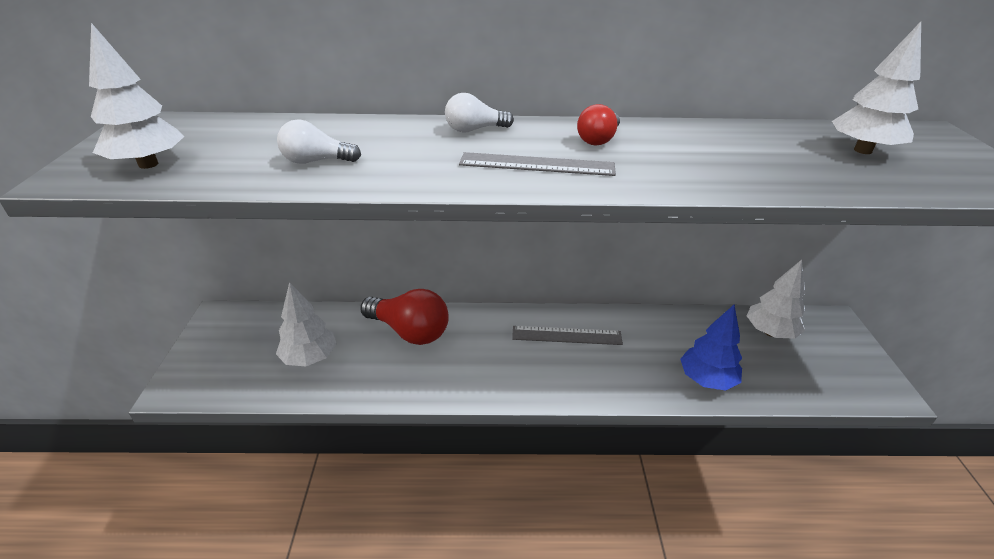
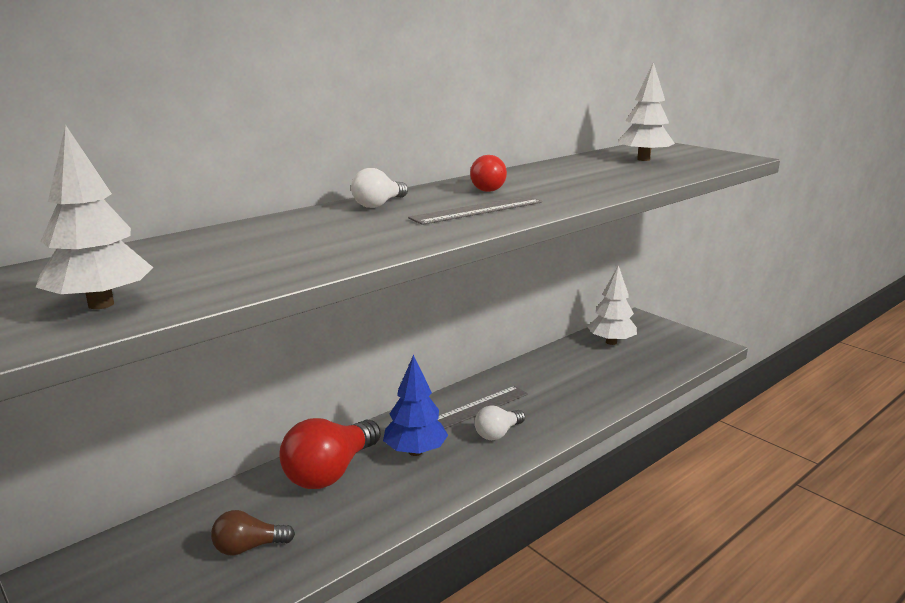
camera: 40 degrees left, 15 degrees down
(310, 358) = (248, 547): white tree -> brown light bulb
(316, 161) = (290, 254): white light bulb -> white light bulb (498, 433)
(409, 331) = (330, 472): red light bulb -> red light bulb turned 135 degrees clockwise
(706, 380) = (610, 388): blue tree -> blue tree (415, 451)

